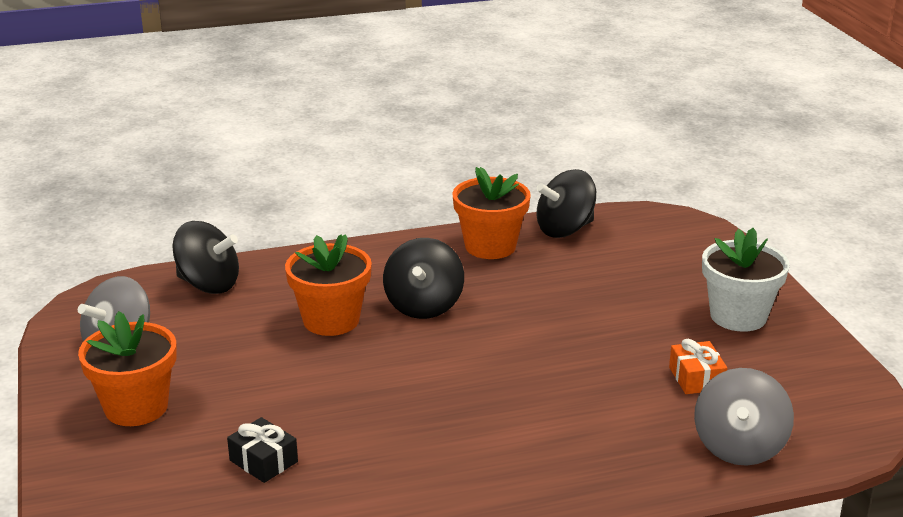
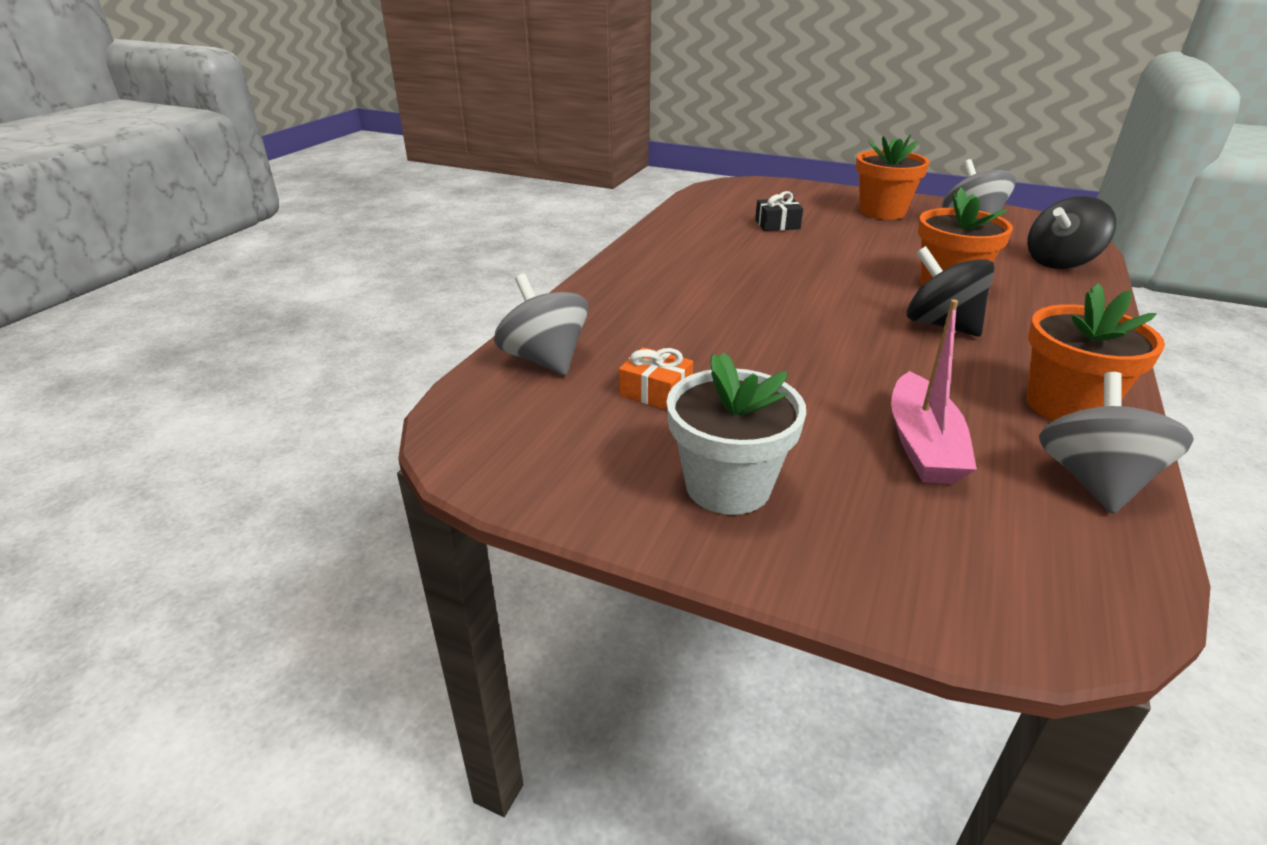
camera: 130 degrees right, 5 degrees up
(565, 229) = (1094, 481): black spinning top -> grey spinning top
(604, 276) = (922, 445): none -> pink boat

